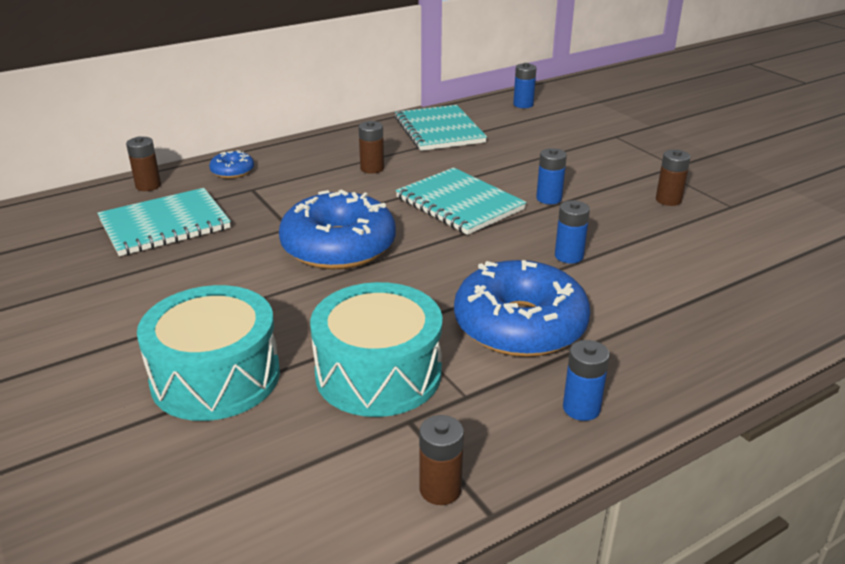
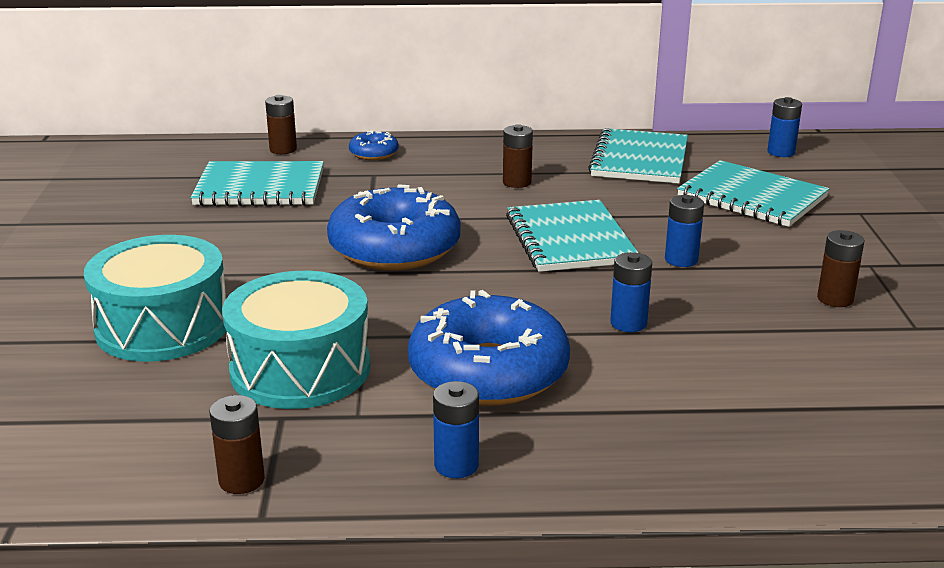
camera: 30 degrees right, 5 degrees down
(541, 141) = (752, 197): none -> turquoise notebook

